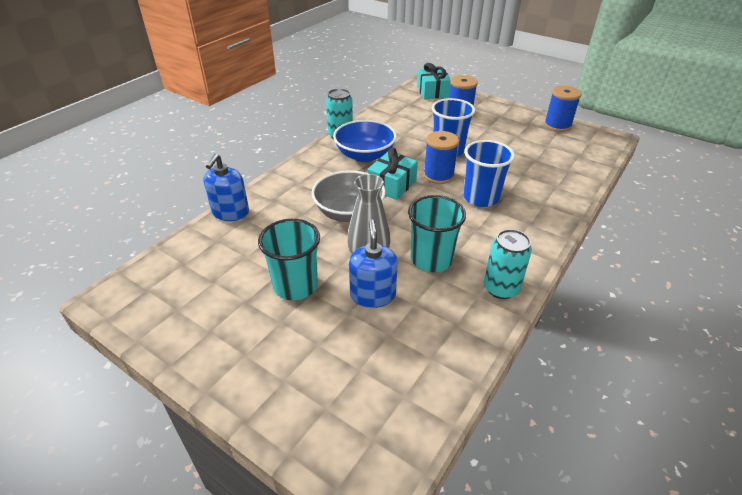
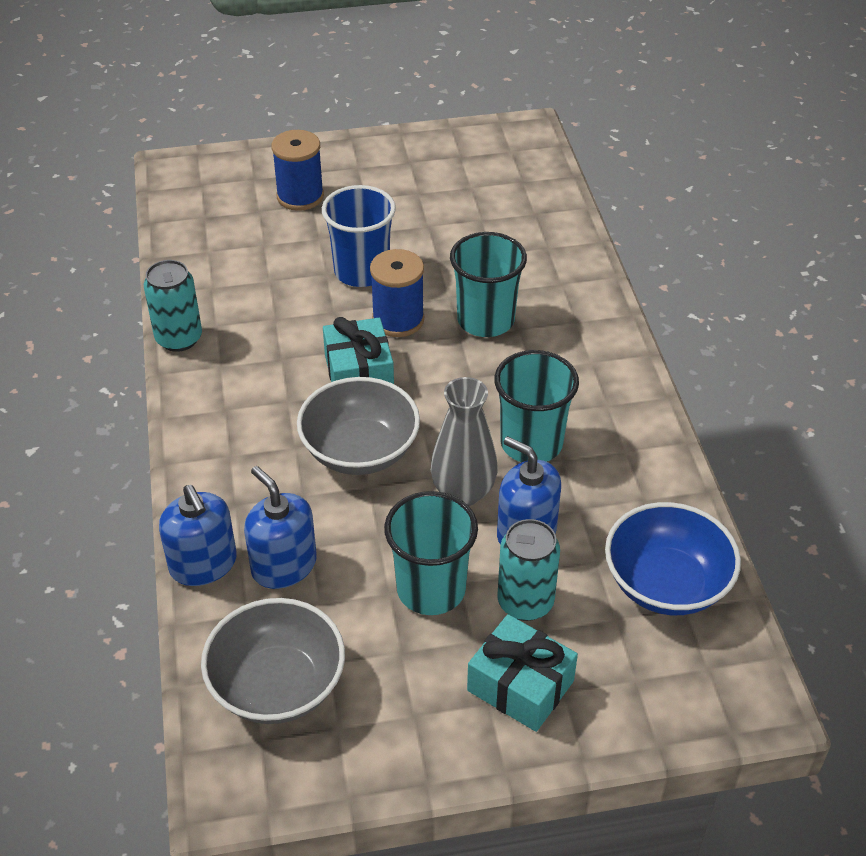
camera: 45 degrees left, 5 degrees up
(184, 275) = (277, 685): none -> grey bowl
(255, 233) = (284, 565): none -> blue soap dispenser
(365, 155) = (261, 350): blue bowl -> blue bowl (666, 584)
(433, 92) = (210, 174): turquoise gift -> turquoise gift (520, 685)
(481, 198) = (485, 320): blue cup -> turquoise cup
(501, 288) = (637, 425): turquoise can -> turquoise can (525, 602)
(557, 125) = (447, 144): blue spool -> none

